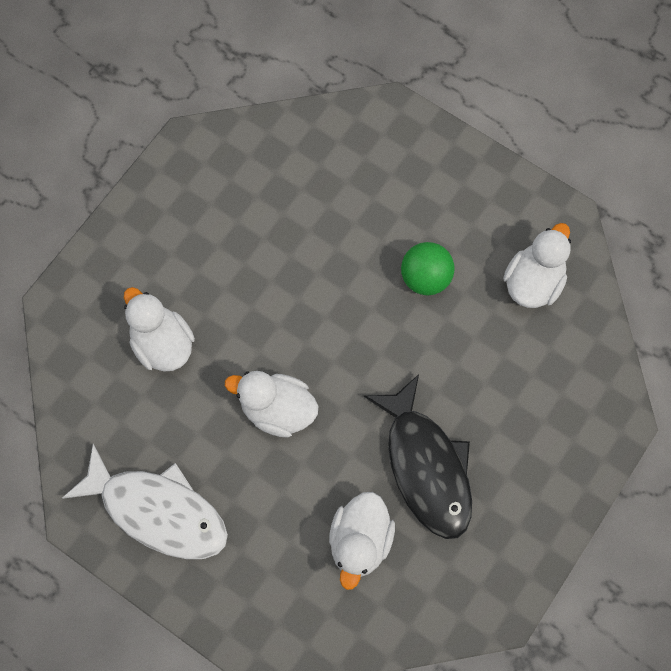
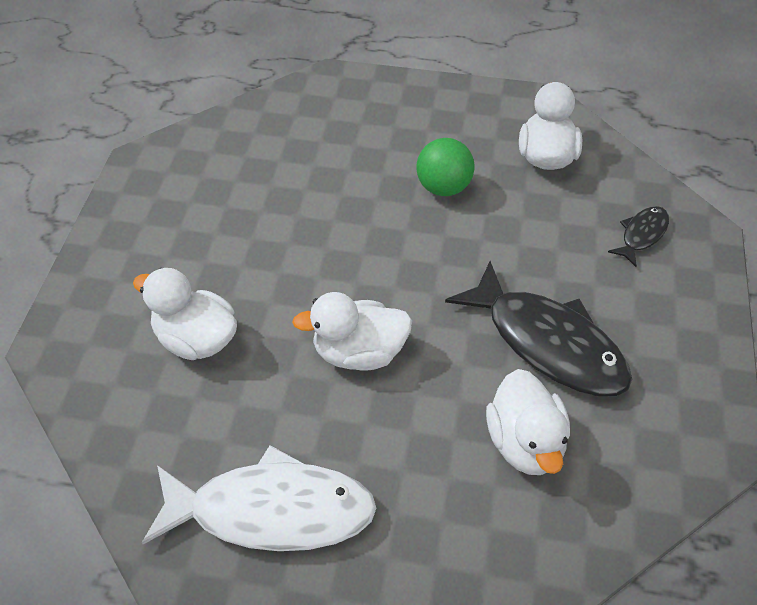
camera: 25 degrees left, 20 degrees down
(565, 399) = (642, 235): none -> black fish

